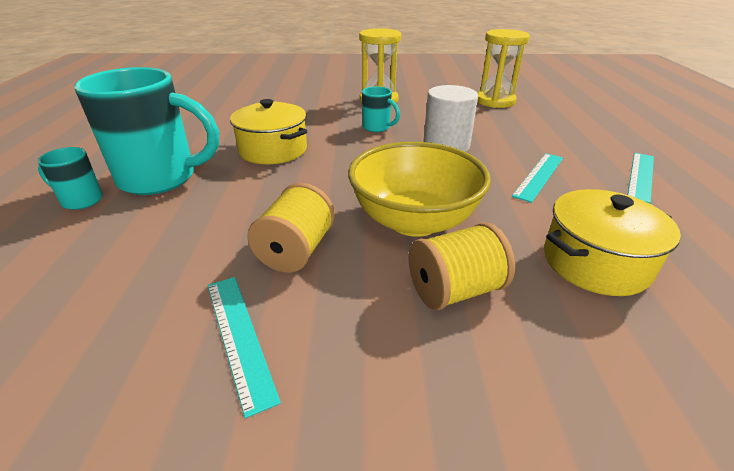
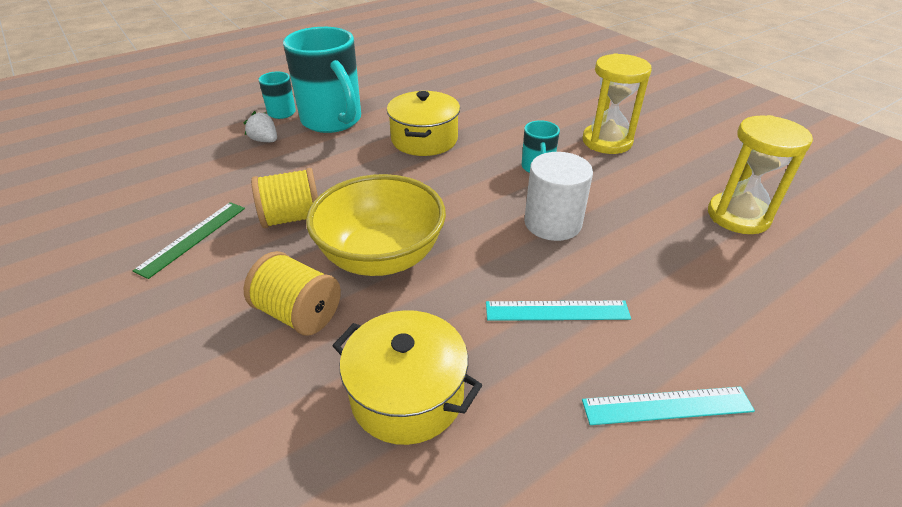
camera: 55 degrees right, 5 degrees up
(119, 227) = (265, 140): none -> white strawberry
(239, 337) = (192, 238): turquoise ruler -> green ruler

